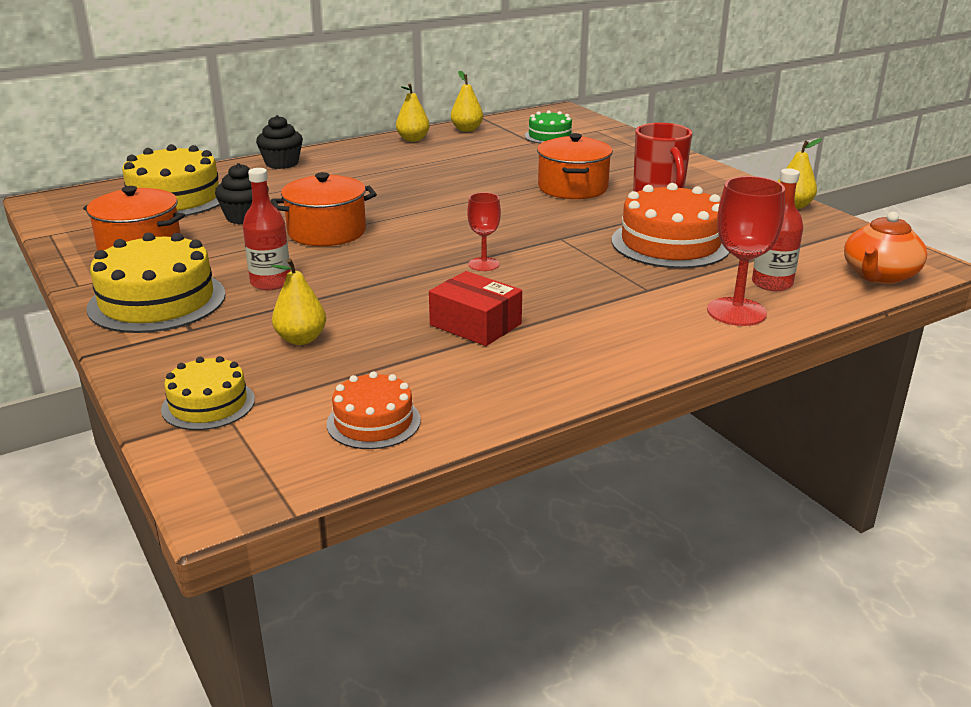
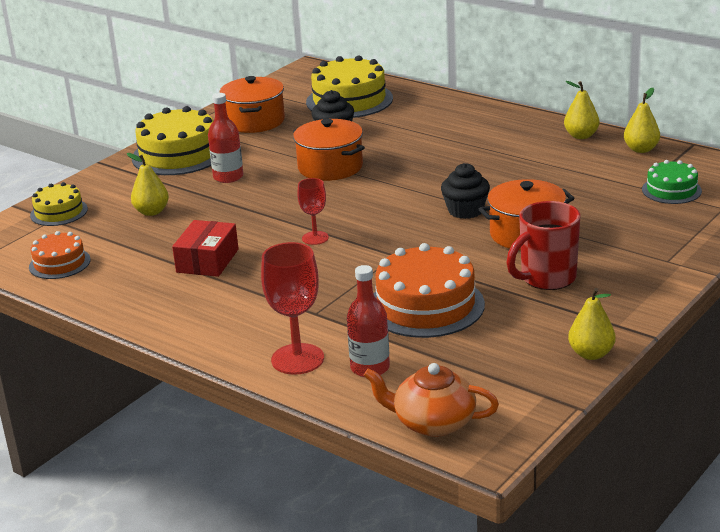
camera: 70 degrees right, 0 degrees up
(282, 163) = (459, 108): black cupcake -> black cupcake (465, 210)

